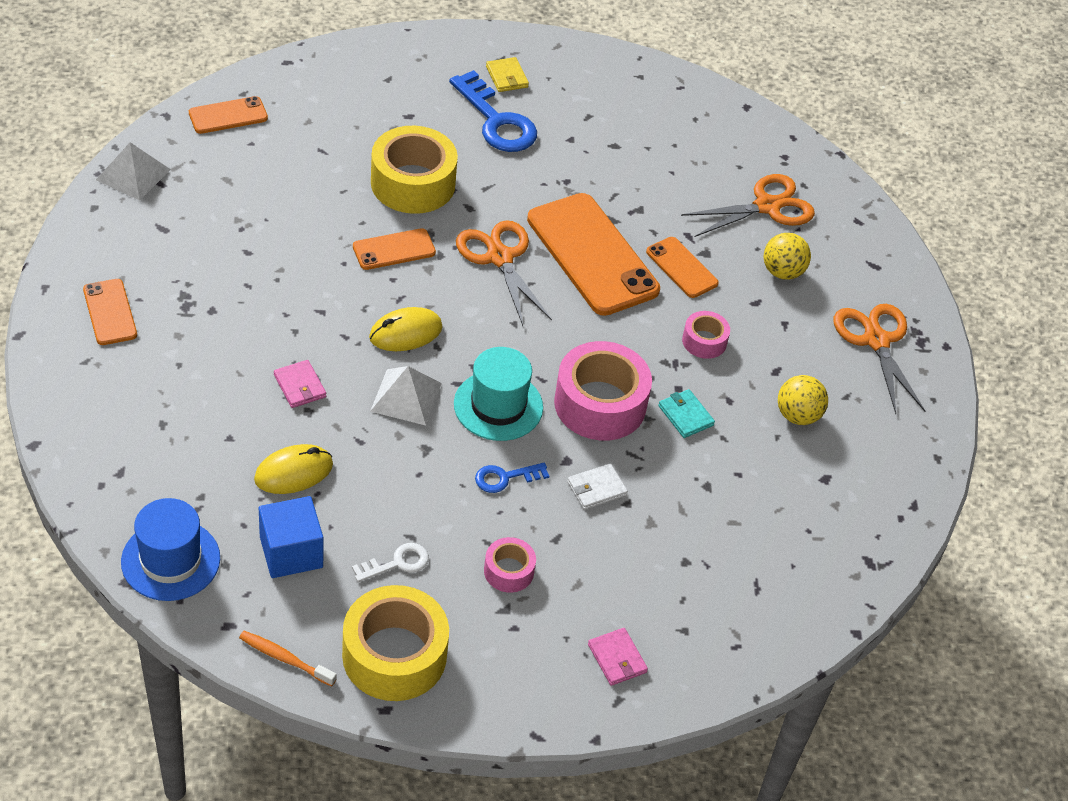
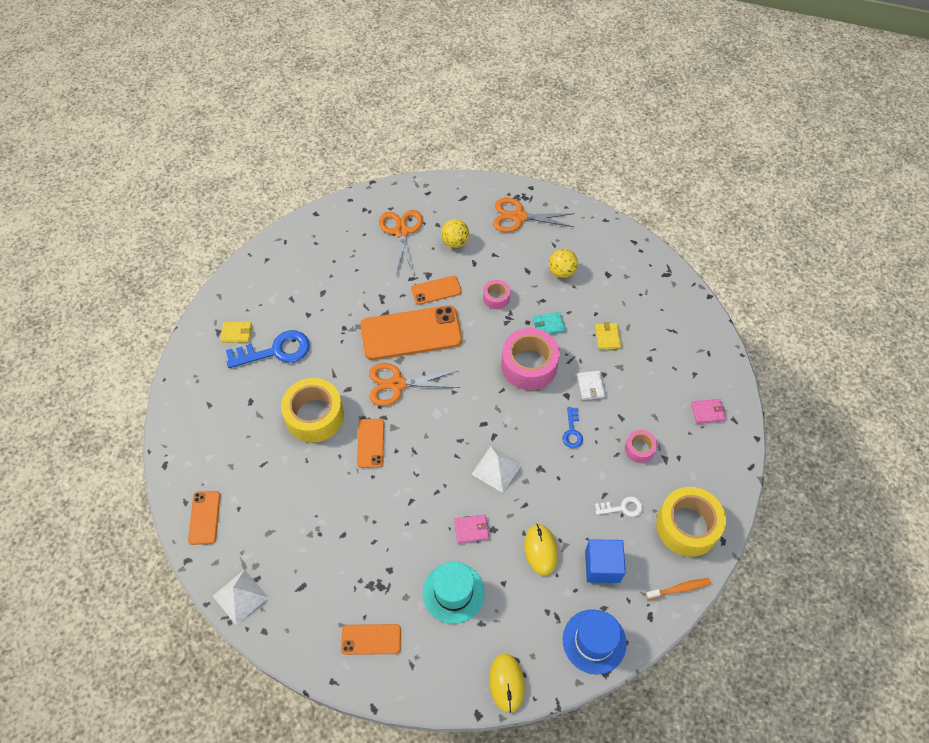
camera: 65 degrees left, 10 degrees up
(284, 658) = (679, 588): orange toothbrush -> orange toothbrush turned 150 degrees counterclockwise
(397, 563) = (622, 508): white key -> white key turned 90 degrees clockwise
(405, 333) = (444, 455): yellow mouse -> yellow mouse (506, 683)
(498, 406) = (517, 419): turquoise hat -> turquoise hat (453, 592)
(700, 497) = (607, 337): none -> yellow wallet

